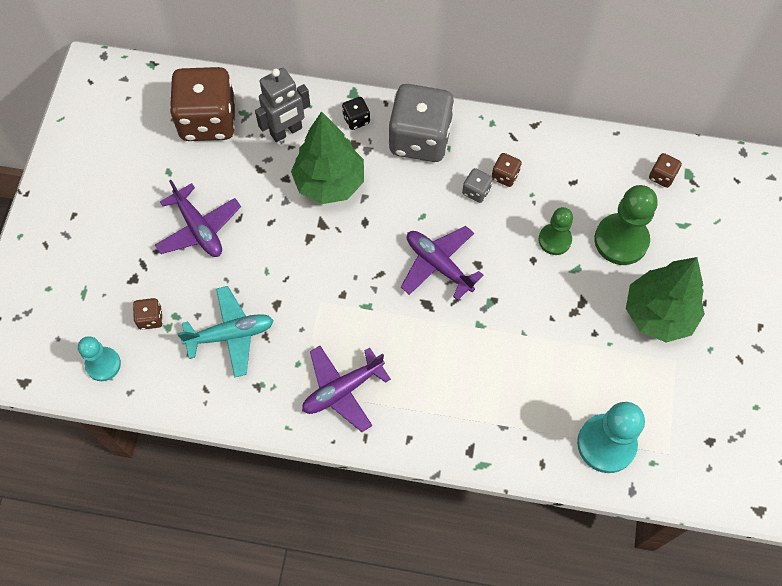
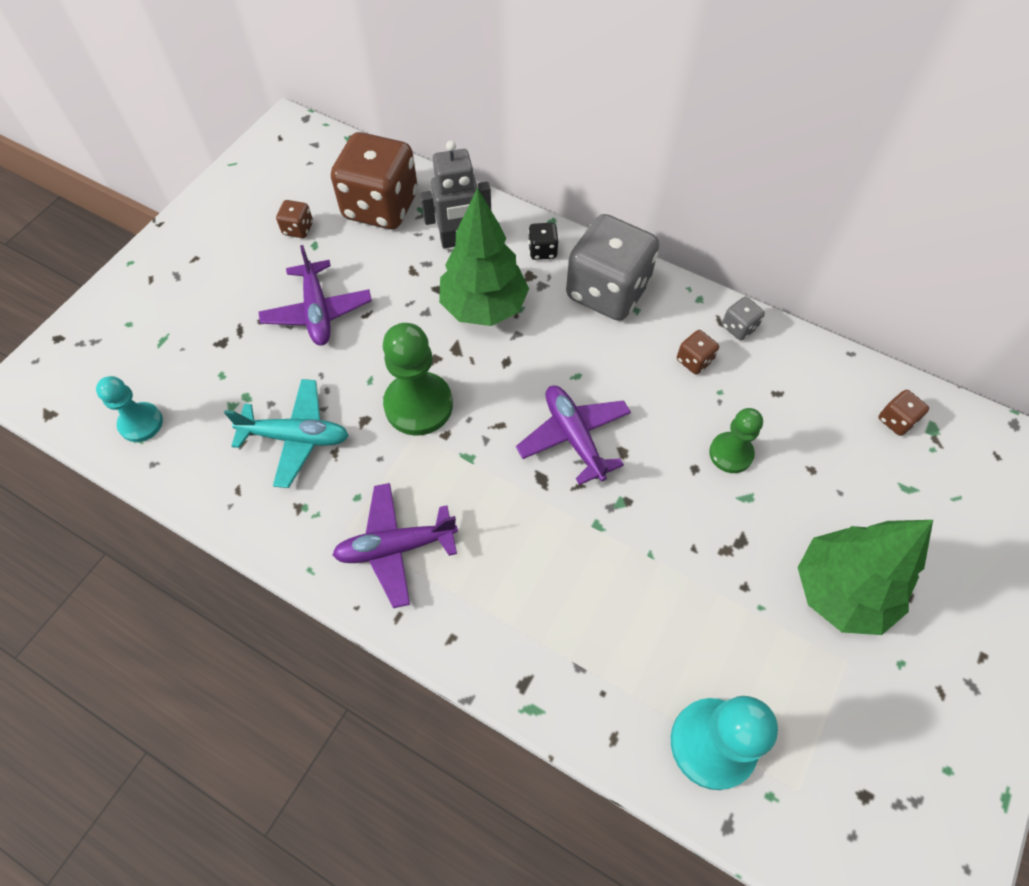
camera: 20 degrees right, 5 degrees down
(150, 318) = (217, 390): brown dice -> brown dice (298, 229)
(476, 191) = (652, 367): grey dice -> grey dice (739, 327)
(621, 240) = (818, 481): green pawn -> green pawn (418, 405)

